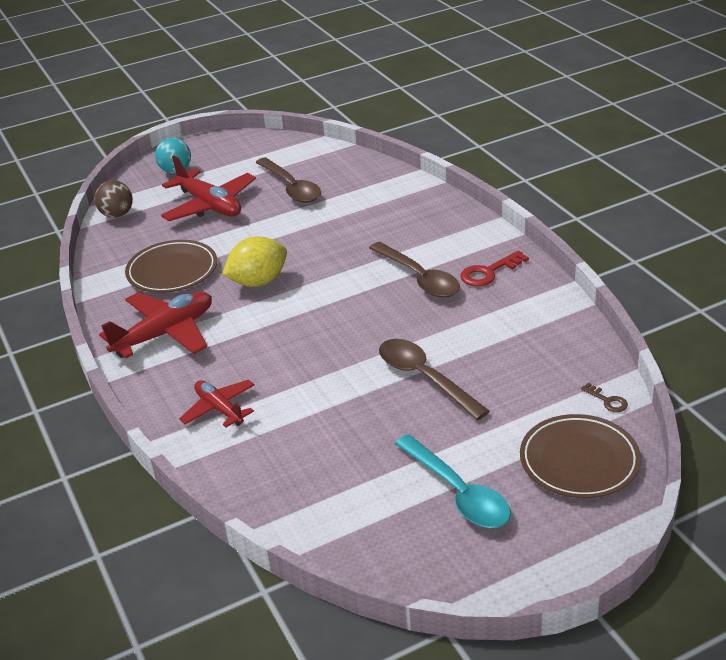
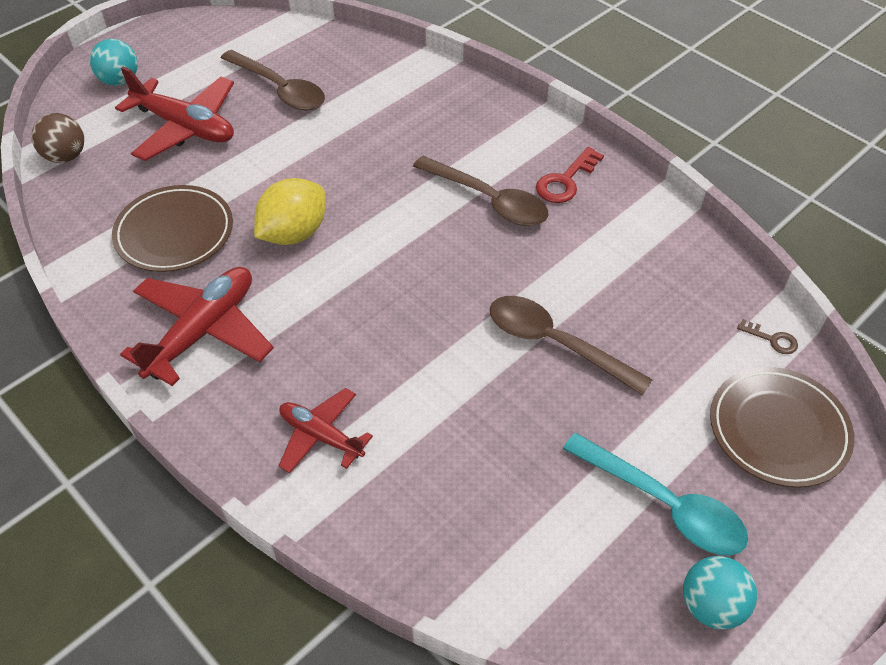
camera: 20 degrees left, 15 degrees up
(462, 561) = (711, 605): none -> turquoise ball

